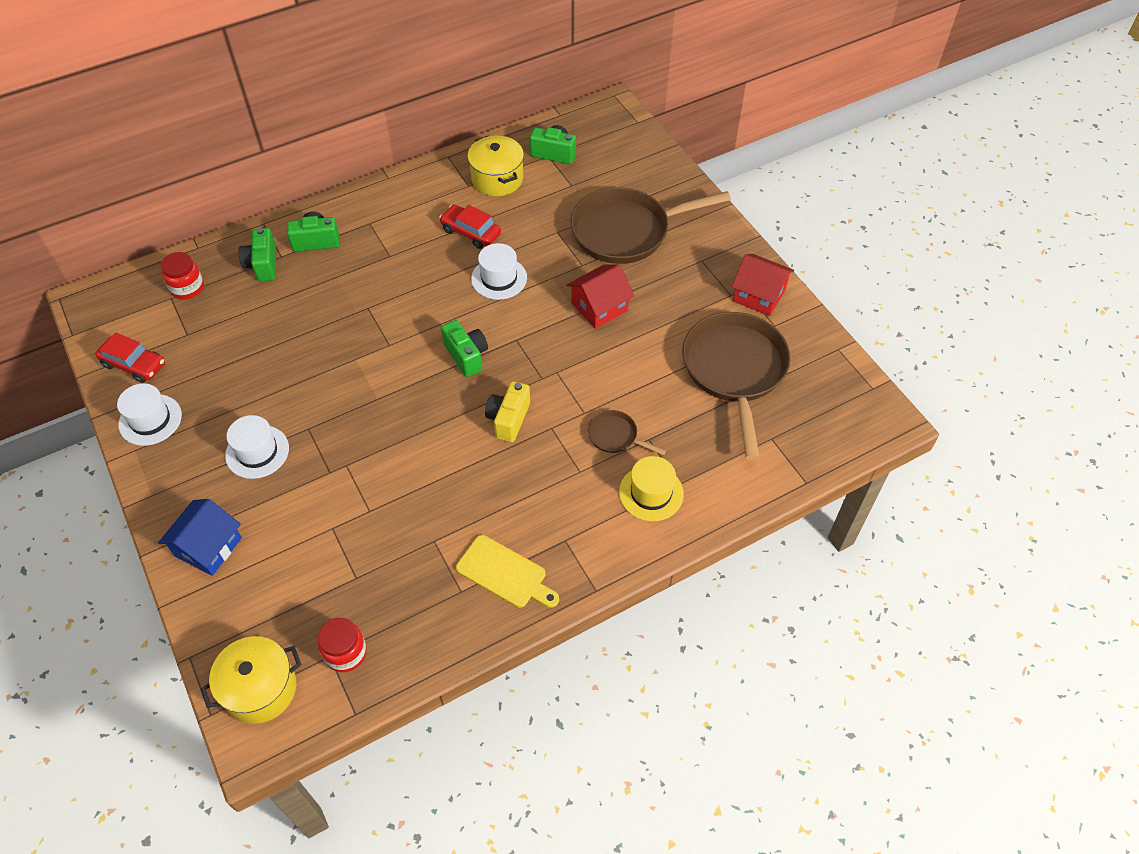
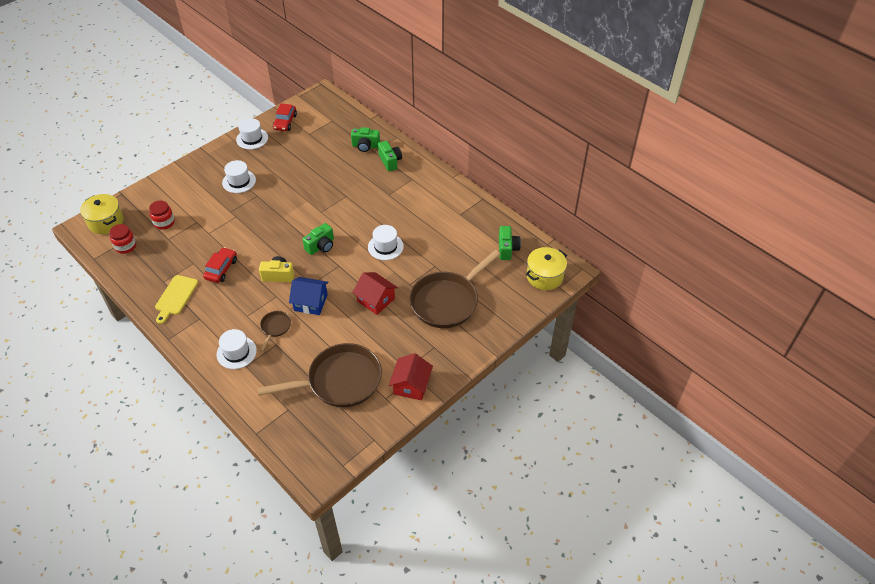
camera: 75 degrees right, 5 degrees down
(187, 288) = (340, 124): red jar -> red jar (164, 222)
(208, 547) = (181, 181): blue house -> blue house (310, 302)
(263, 265) = (365, 146): green camera -> green camera turned 150 degrees counterclockwise
(471, 232) = (420, 225): red car -> red car (221, 269)
(497, 179) = (471, 226): yellow pot -> yellow pot (544, 276)
(626, 231) = (447, 301): brown pan -> brown pan turned 105 degrees counterclockwise
(651, 493) = (236, 352): yellow hat -> white hat

